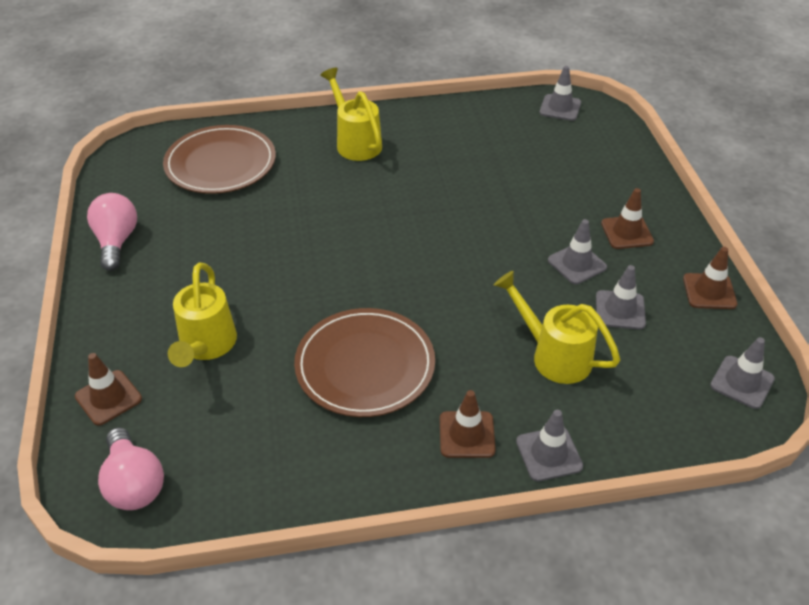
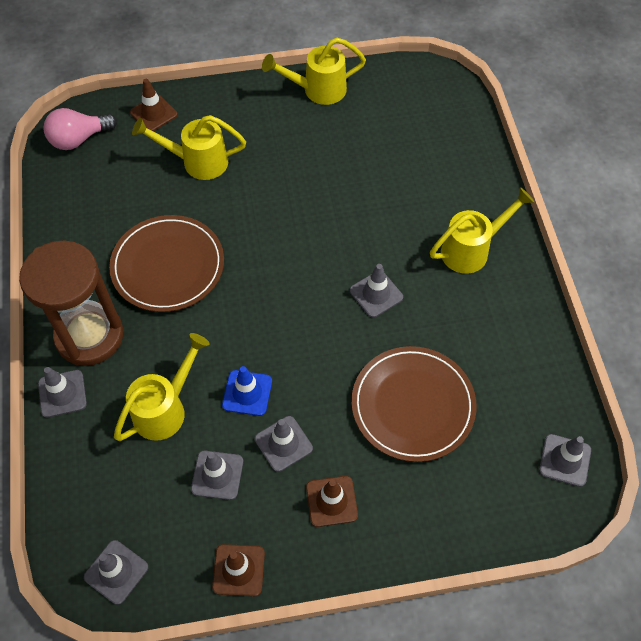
camera: 90 degrees right, 15 degrees up
(116, 241) = (318, 90): pink light bulb -> yellow watering can
(220, 163) = (427, 144): brown plate -> brown plate (413, 405)
(405, 202) = (376, 294): none -> grey traffic cone
(467, 434) = (89, 336): brown traffic cone -> brown hourglass
(526, 291) = (247, 393): none -> blue traffic cone

